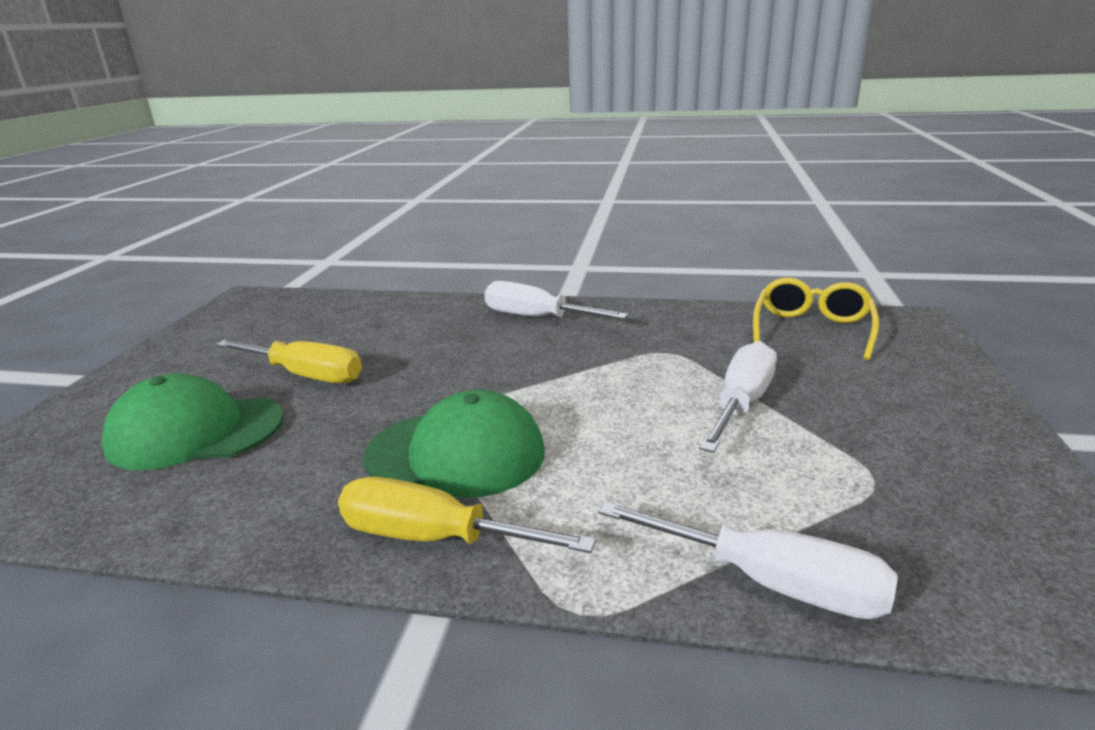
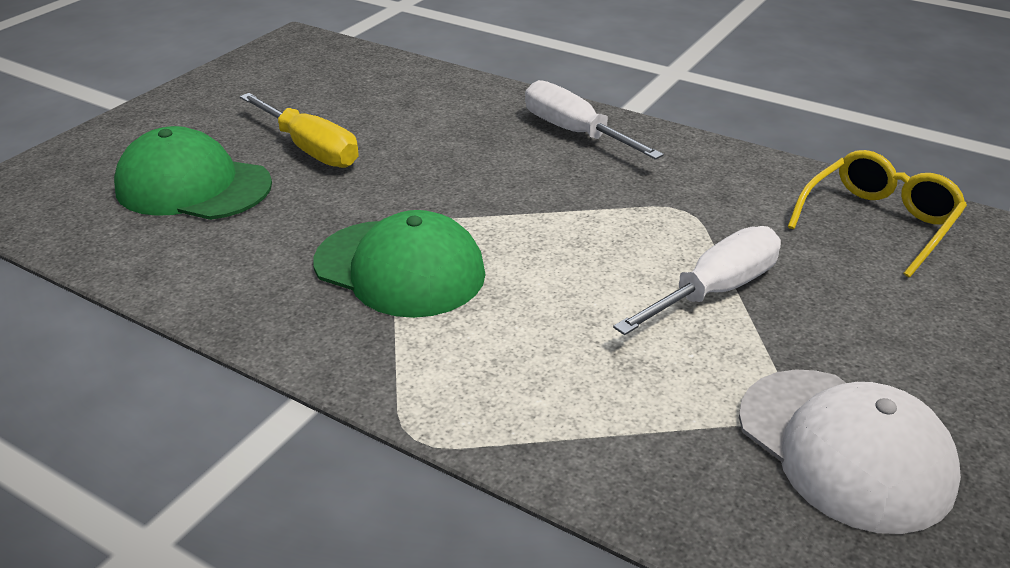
camera: 20 degrees right, 10 degrees up
(434, 538) = (337, 342): yellow screwdriver -> none
(770, 582) = (592, 467): white screwdriver -> none
(951, 497) = (844, 448): none -> white cap

